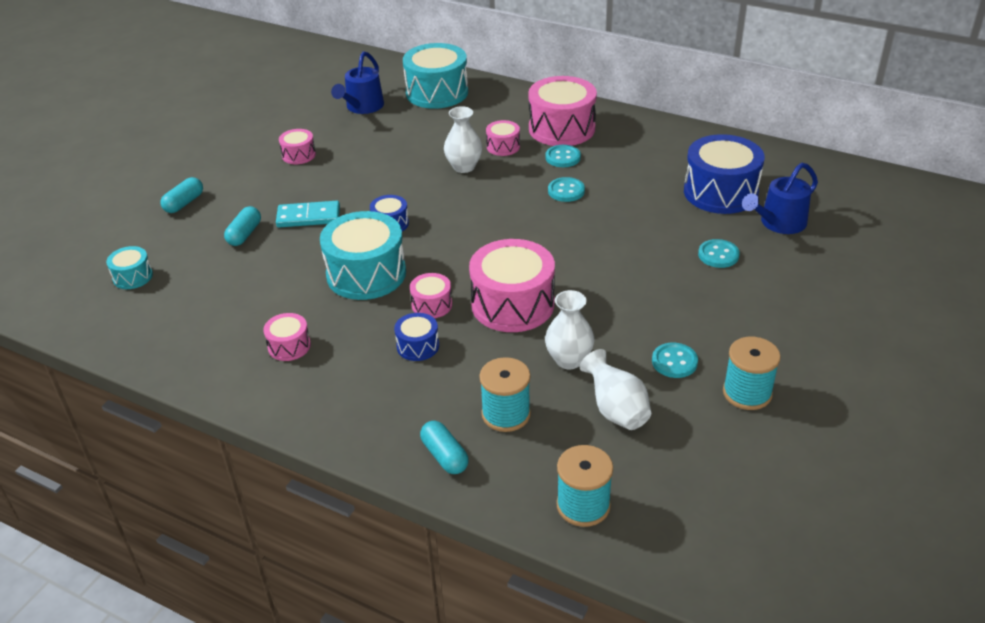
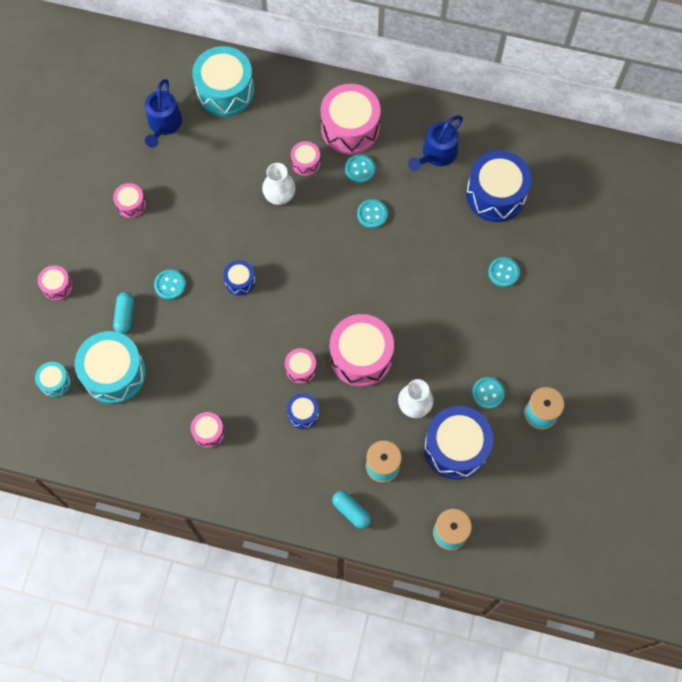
camera: 15 degrees left, 30 degrees up
(184, 203) = (57, 286): turquoise capsule -> pink drum
(308, 217) = (170, 285): turquoise domino -> turquoise button
(366, 274) = (240, 344): turquoise drum -> turquoise drum (114, 373)
(616, 410) = (456, 447): white vase -> blue drum
(778, 223) = (544, 226): blue watering can -> blue watering can (436, 155)

